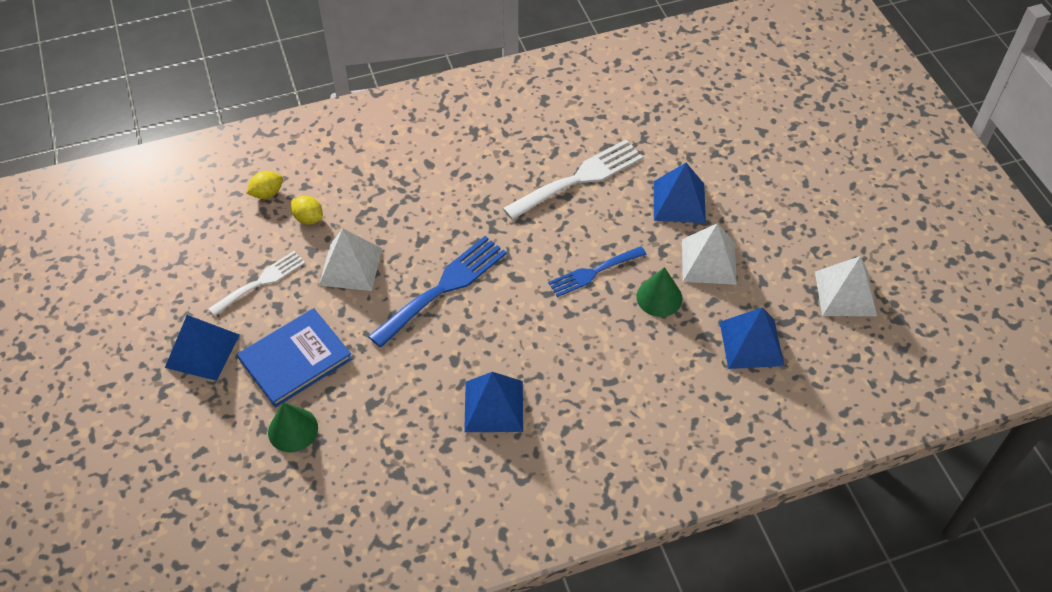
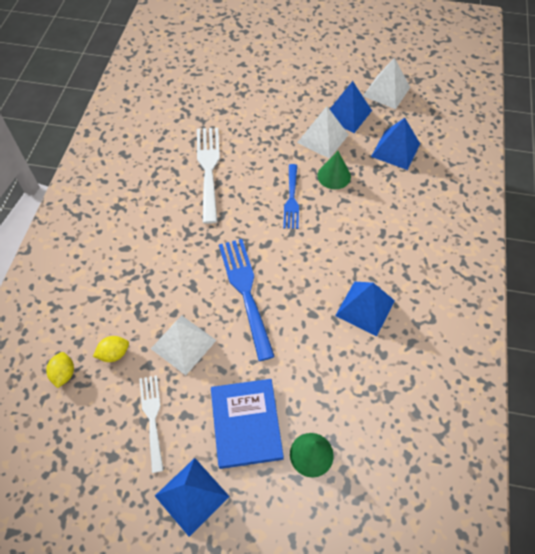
camera: 60 degrees left, 5 degrees up
(679, 202) = (267, 129): blue pyramid -> blue pyramid (347, 114)

